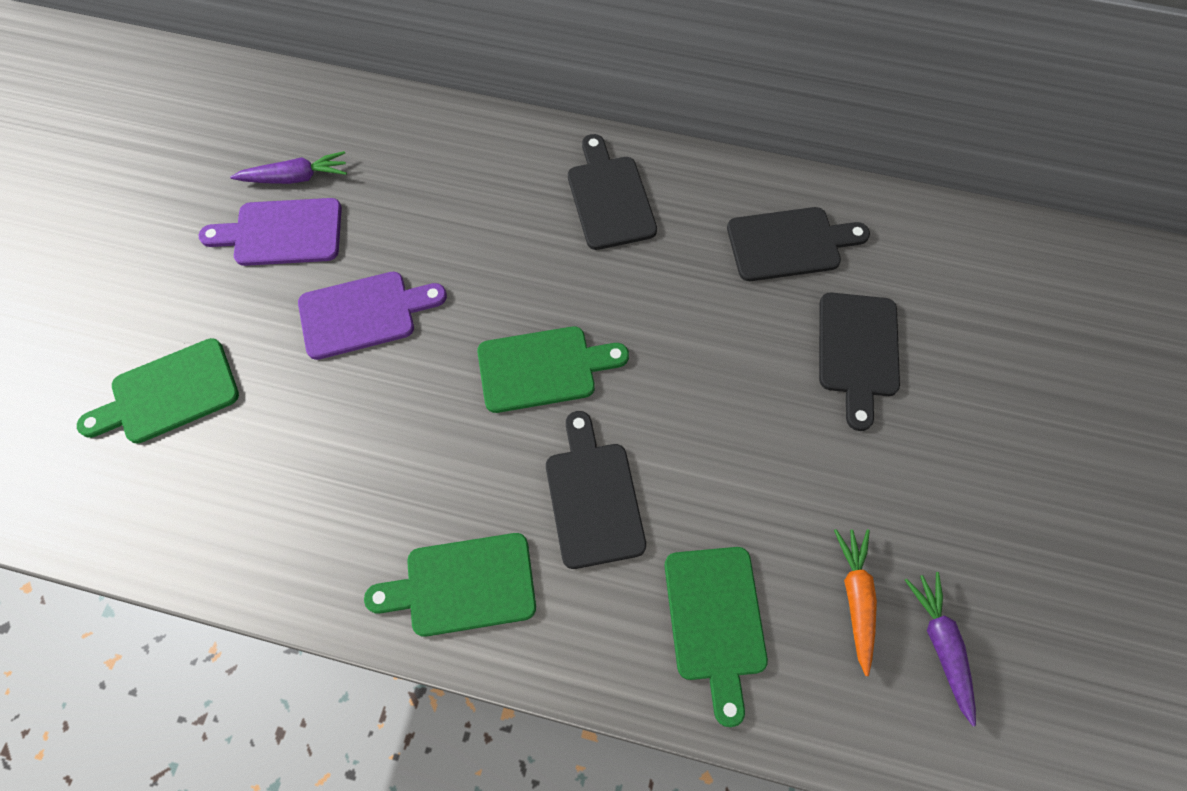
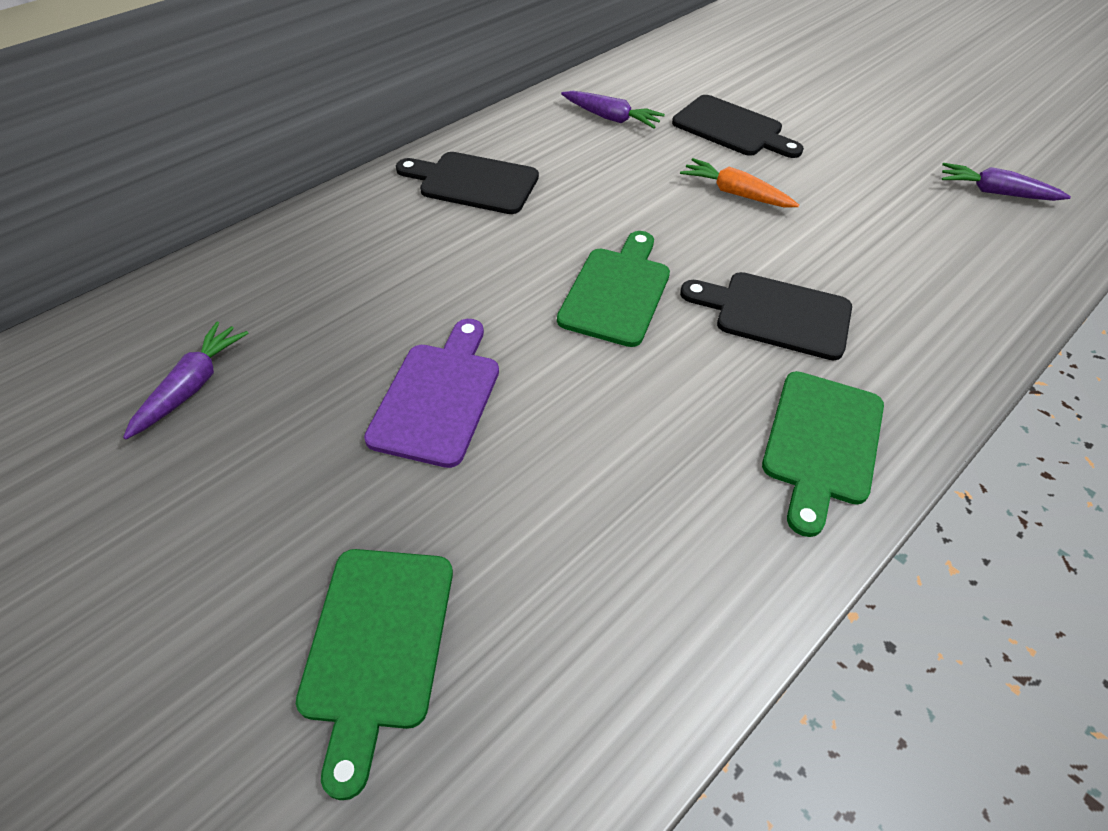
camera: 60 degrees left, 15 degrees down
(282, 233) = (255, 428): purple cutting board -> none
(715, 620) = (931, 291): green cutting board -> none
(789, 244) = (611, 118): black cutting board -> purple carrot
(855, 598) = (941, 213): orange carrot -> orange carrot (735, 193)

